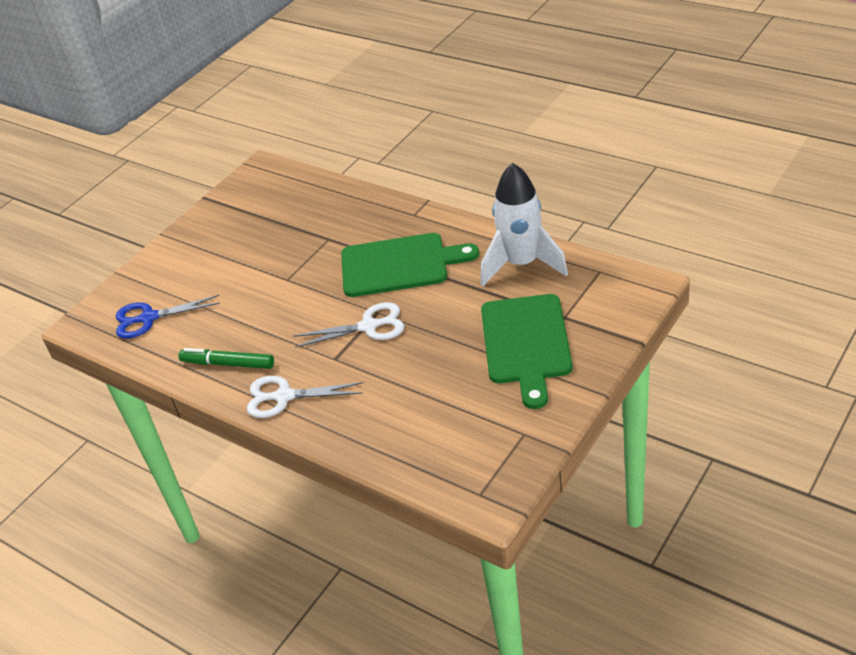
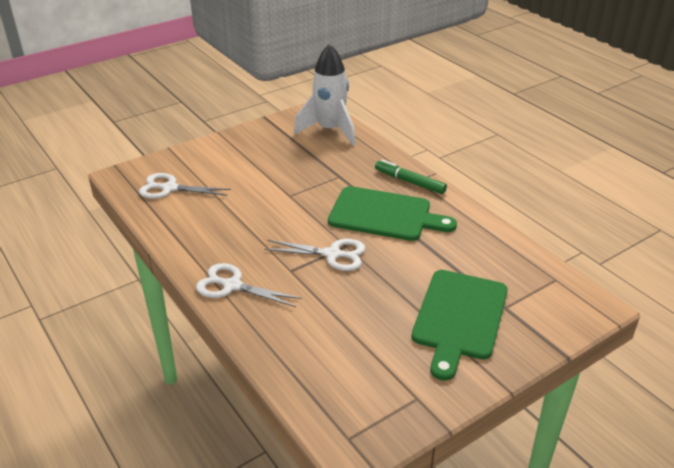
camera: 15 degrees right, 5 degrees down
(149, 318) = (170, 188): blue scissors -> white scissors
(228, 364) = (205, 244): green marker -> green marker (410, 182)
(521, 264) = (488, 249): white rocket -> white rocket (330, 130)

